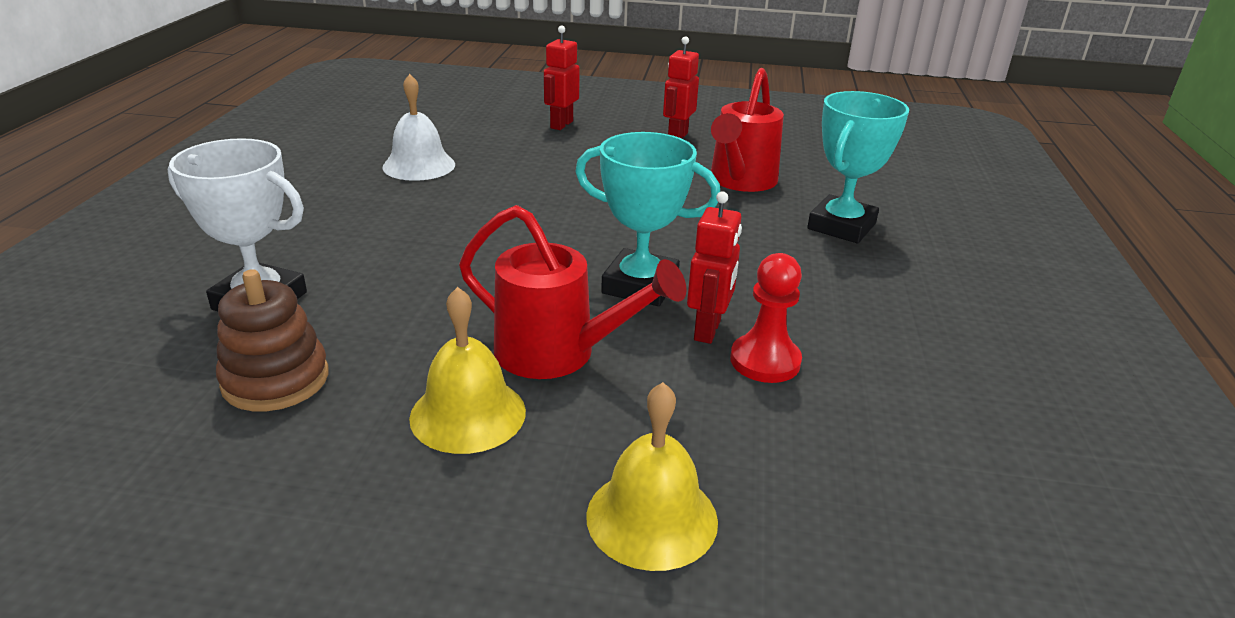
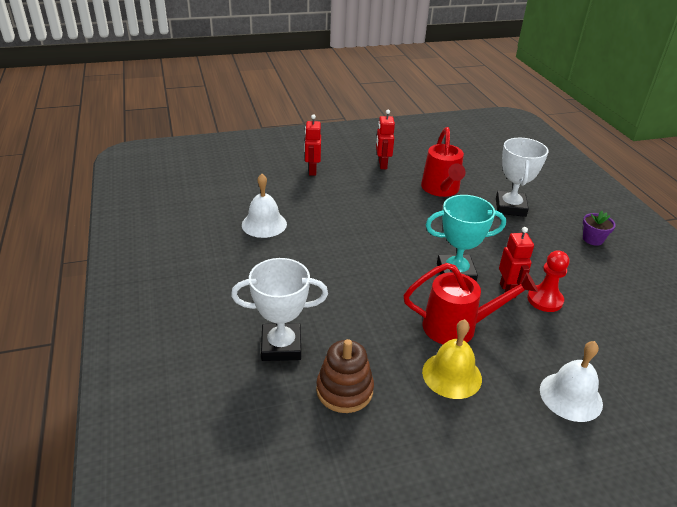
camera: 25 degrees left, 5 degrees up
(652, 517) = (570, 396): yellow bell -> white bell
(841, 226) = (510, 207): turquoise trophy -> white trophy
(962, 302) = (592, 239): none -> purple flower pot

